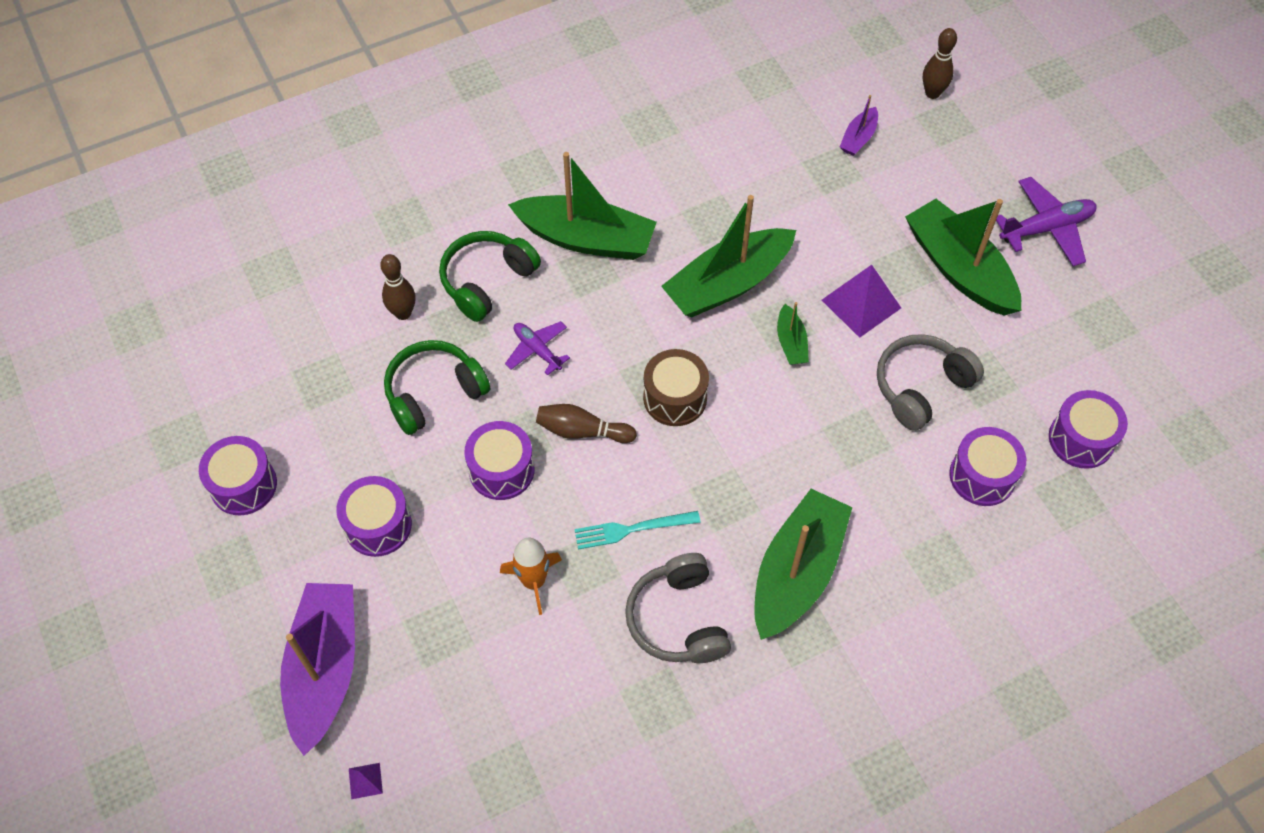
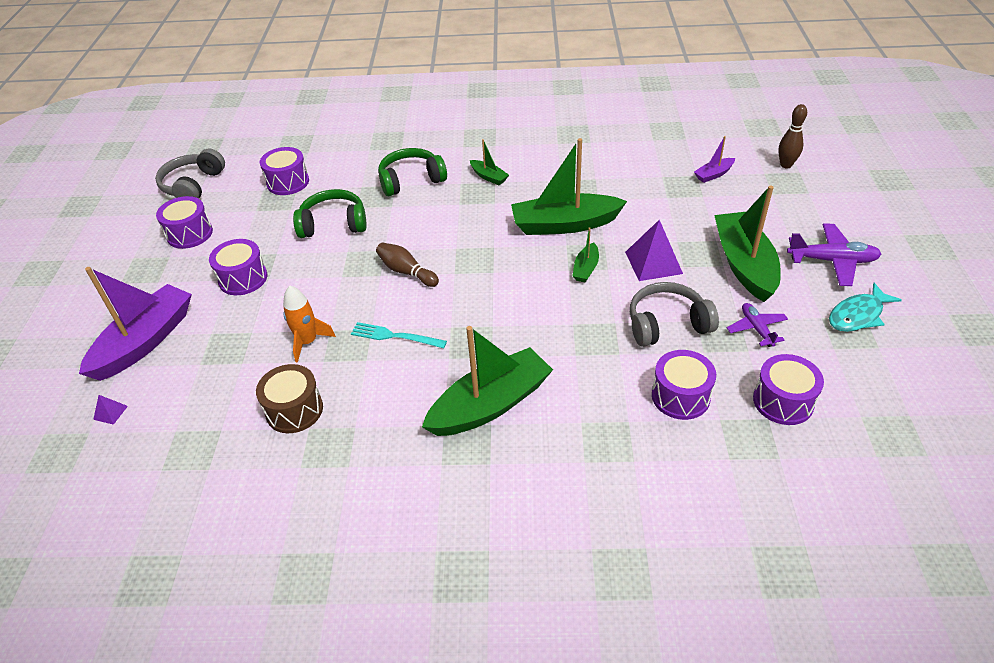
camera: 30 degrees right, 15 degrees down
(403, 313) = (349, 181): brown bowling pin -> none
(501, 470) = (339, 275): purple drum -> purple drum (288, 182)
(537, 350) = (413, 222): purple plane -> purple plane (756, 328)
(586, 238) = (489, 177): green boat -> green boat, size x0.46
(675, 398) = (481, 274): brown drum -> brown drum (294, 410)
(678, 619) = (383, 400): grey headphones -> grey headphones (193, 185)
(1103, 296) = (858, 315): none -> turquoise fish

